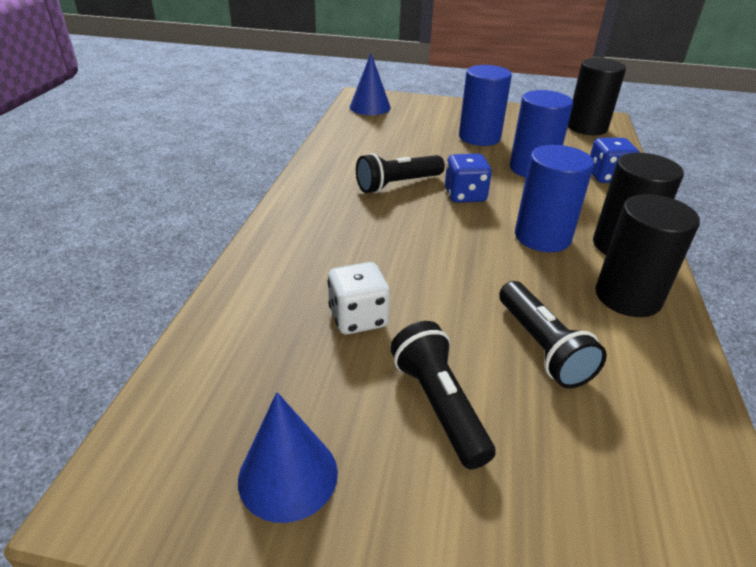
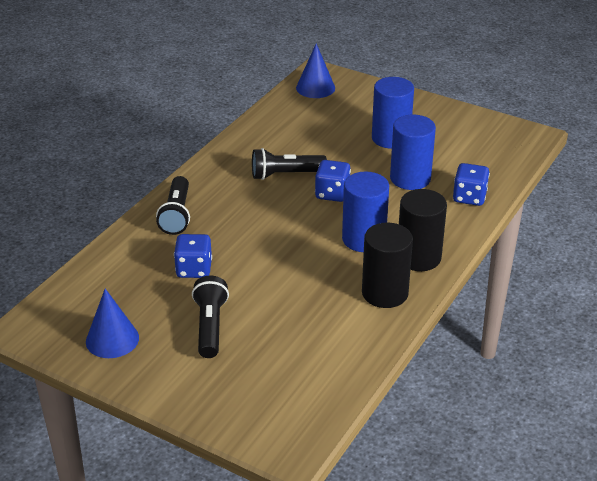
camera: 20 degrees right, 0 degrees up
(358, 318) = (194, 269): white dice -> blue dice
(542, 347) = (297, 310): black flashlight -> black flashlight (177, 215)
(586, 127) = (504, 143): black cylinder -> none

